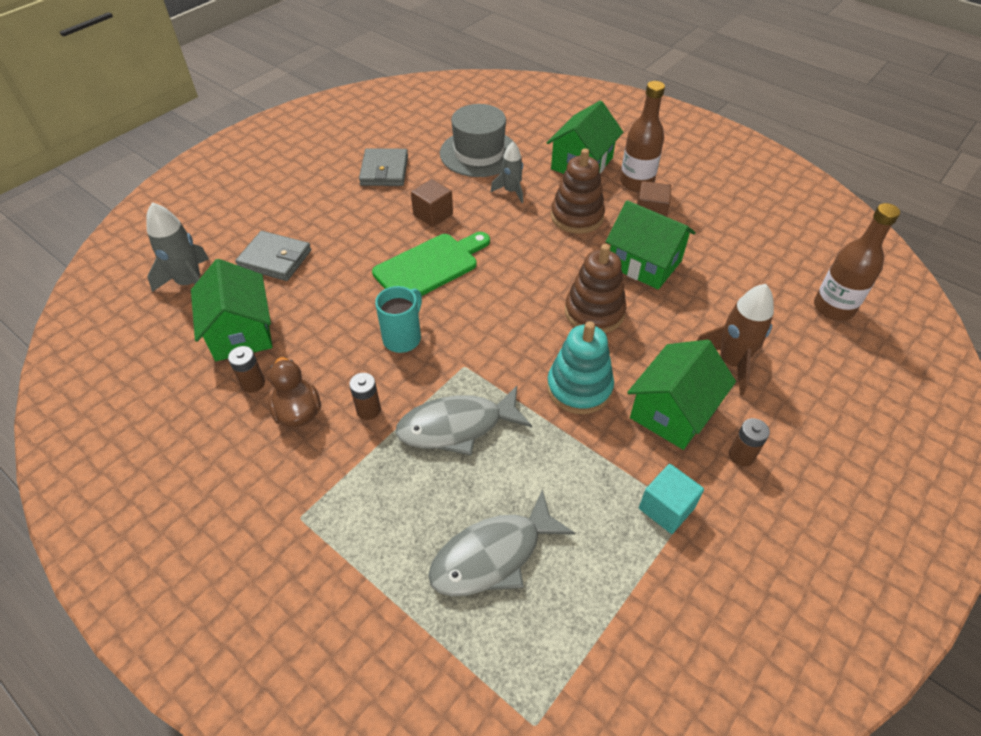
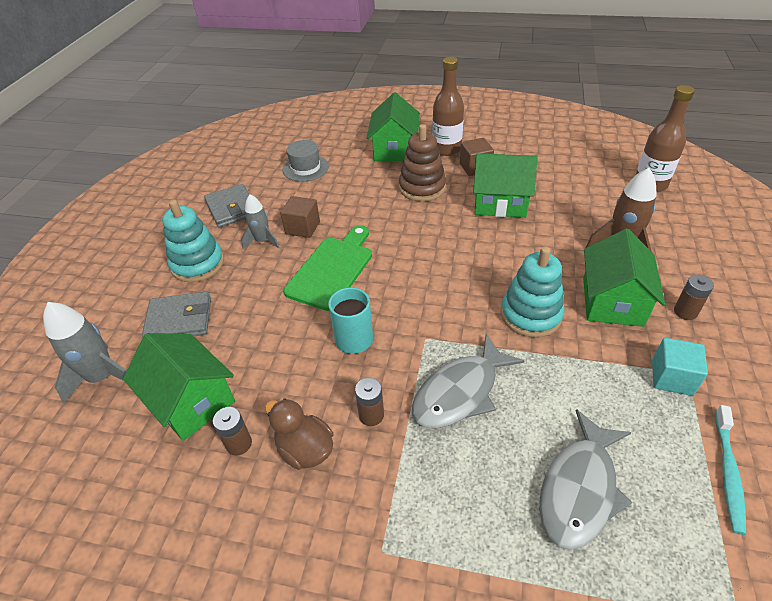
camera: 25 degrees left, 5 degrees down
(321, 214) = (198, 264): none -> turquoise stacking toy
(479, 153) = (305, 168): grey hat -> grey hat, size x0.65
(511, 191) = (355, 187): grey rocket -> grey rocket (262, 241)
(594, 312) = (493, 252): brown stacking toy -> none
(641, 613) = (728, 472): none -> turquoise toothbrush

